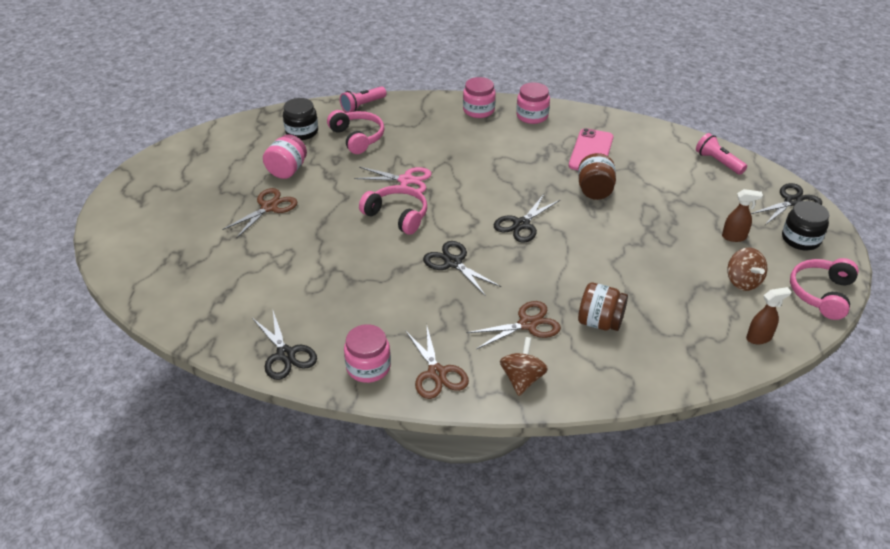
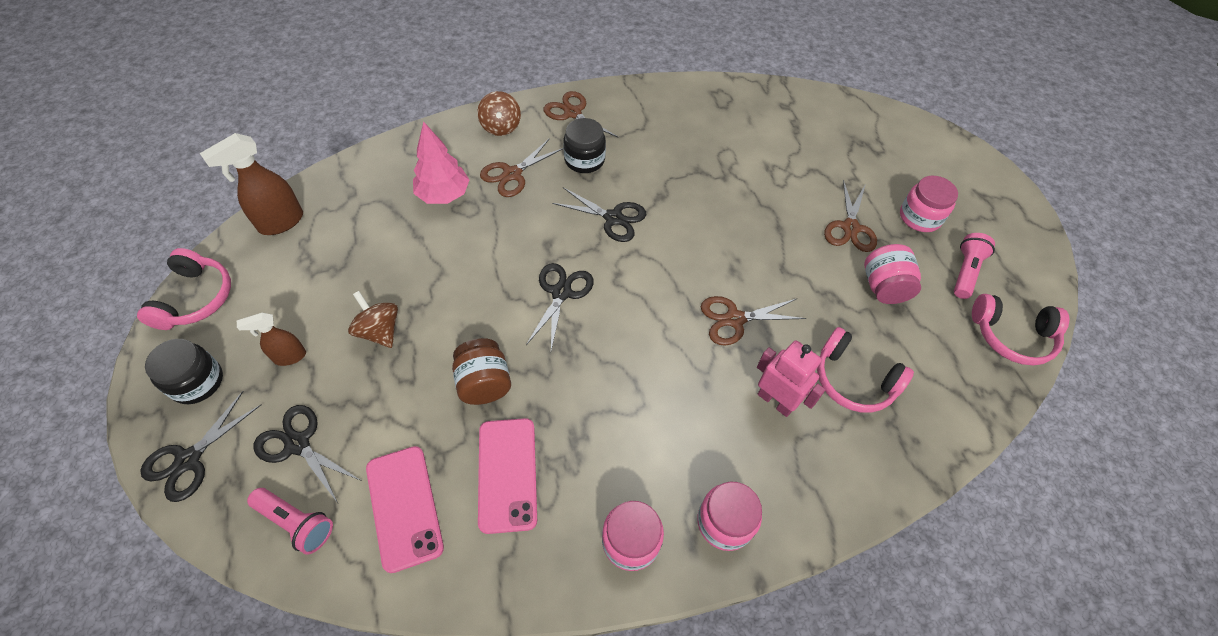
camera: 155 degrees right, 15 degrees up
(285, 354) = (701, 95): black scissors -> black scissors (298, 444)
(302, 132) = (933, 364): black jar -> black jar (584, 160)
(362, 106) = (906, 461): pink flashlight -> pink flashlight (965, 272)
(368, 367) = (630, 103): pink jar -> pink jar (919, 217)
(397, 216) = (708, 260): pink headphones -> pink headphones (1012, 336)
(406, 180) = (735, 319): pink scissors -> brown scissors
(413, 141) = (775, 401): none -> pink robot
(599, 322) = (443, 195): brown jar -> pink tree
(654, 153) = (404, 507): none -> pink phone
(742, 281) = (288, 288): brown spinning top -> brown spinning top (379, 331)
(759, 338) = (281, 222): brown spray bottle -> brown spray bottle, size x1.64

